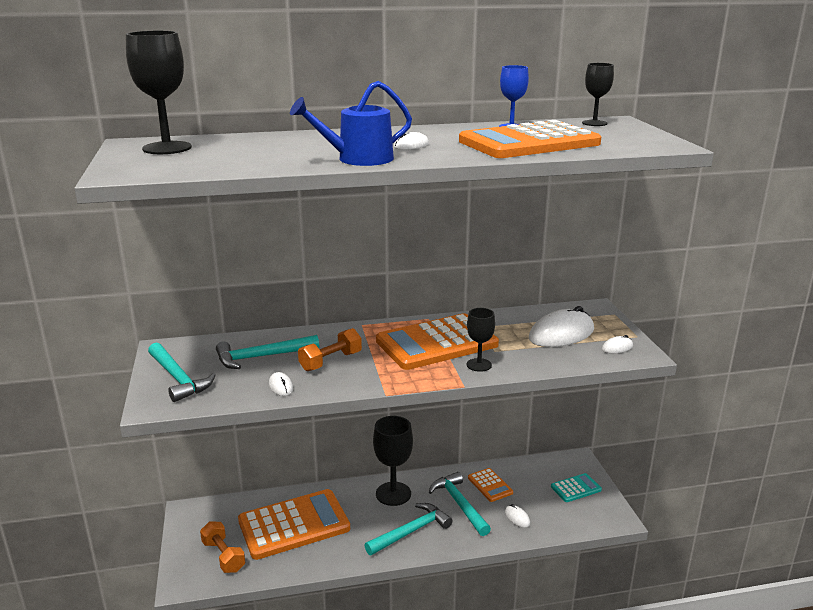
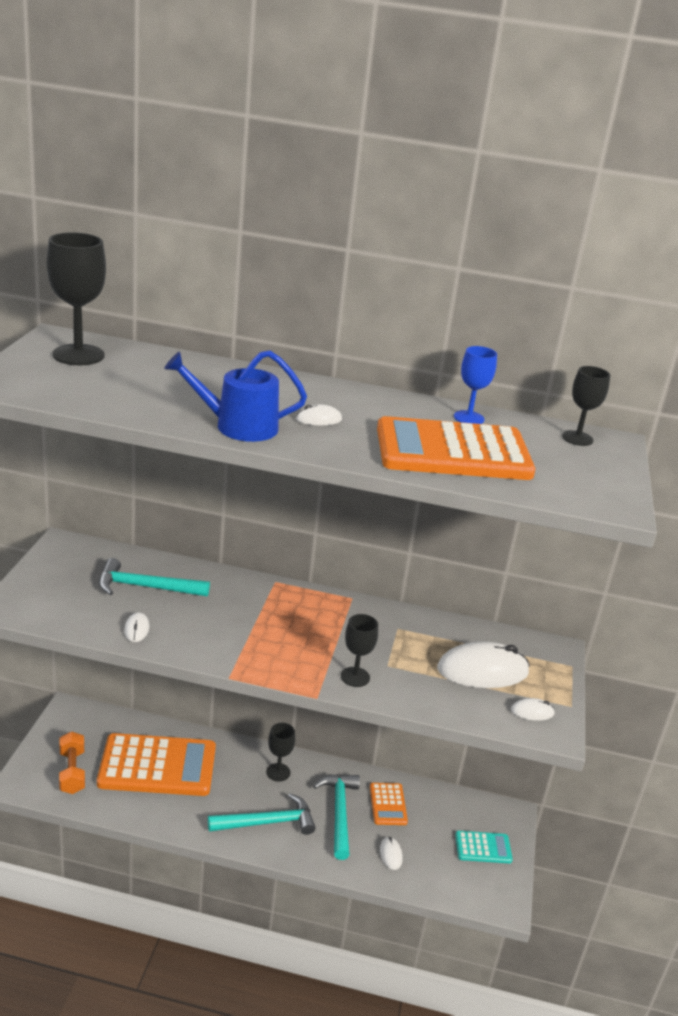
camera: 20 degrees right, 5 degrees up
(178, 379) = (51, 585): turquoise hammer -> none
(331, 361) = (207, 617): orange dumbbell -> none
(393, 494) = (278, 772): black goblet -> black goblet, size x0.59
(437, 343) = (333, 633): orange calculator -> none

